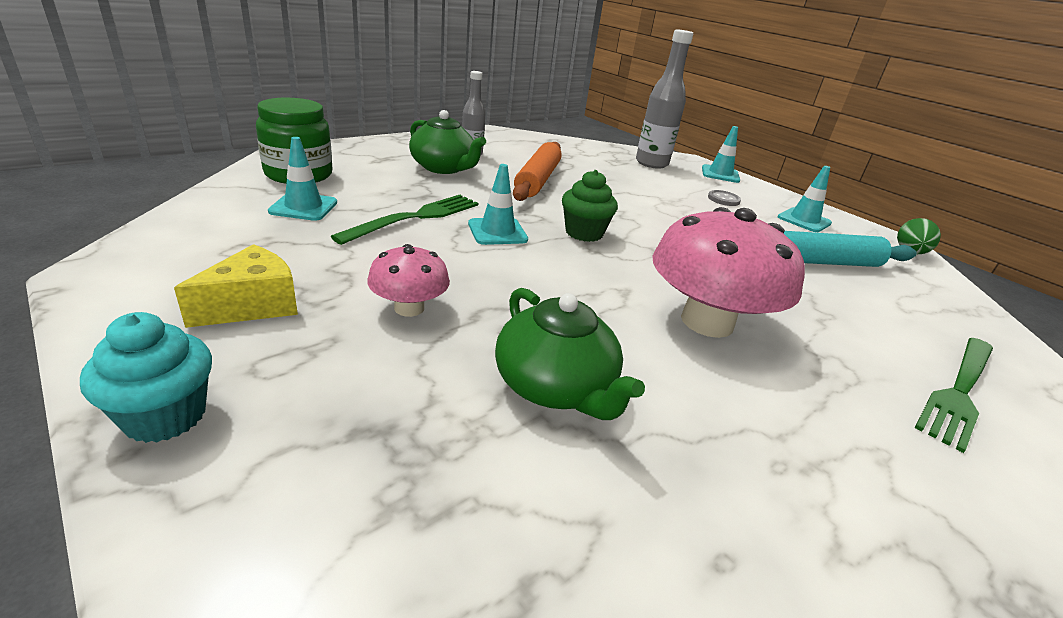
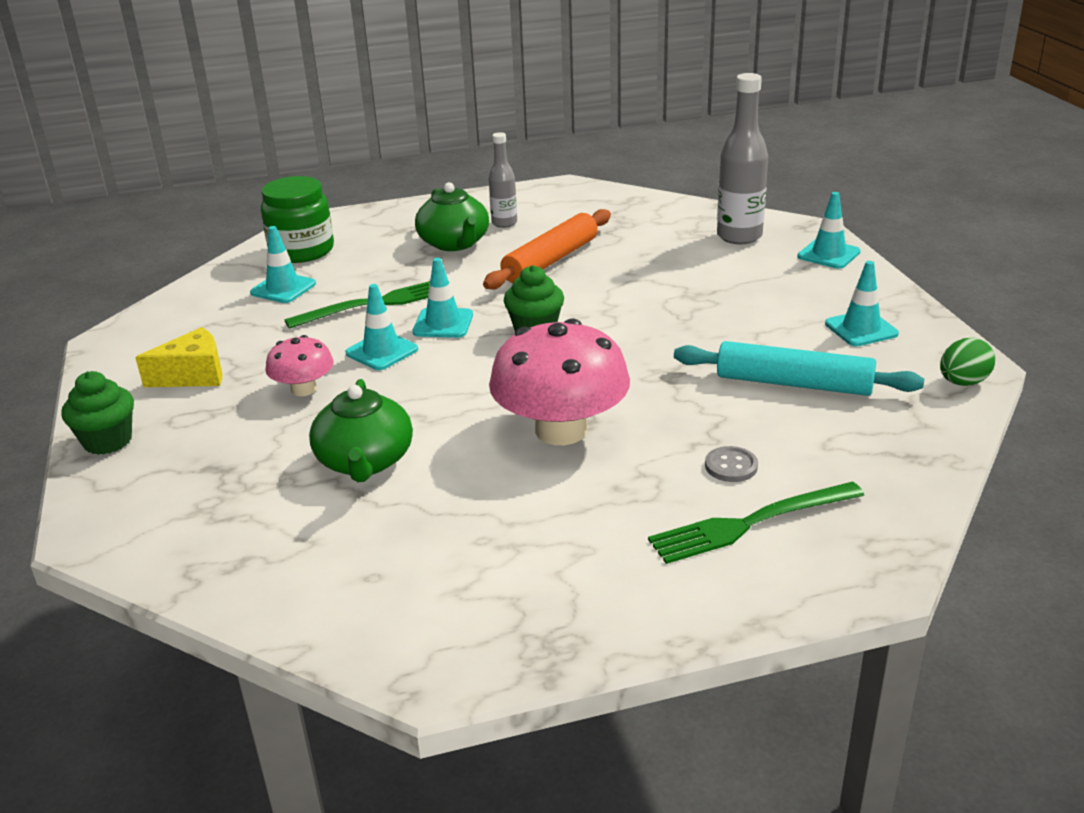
camera: 30 degrees right, 0 degrees up
(165, 416) = (108, 441): turquoise cupcake -> green cupcake
(461, 261) = (382, 351): none -> turquoise traffic cone
(723, 199) = (777, 294): grey button -> grey button (731, 466)

